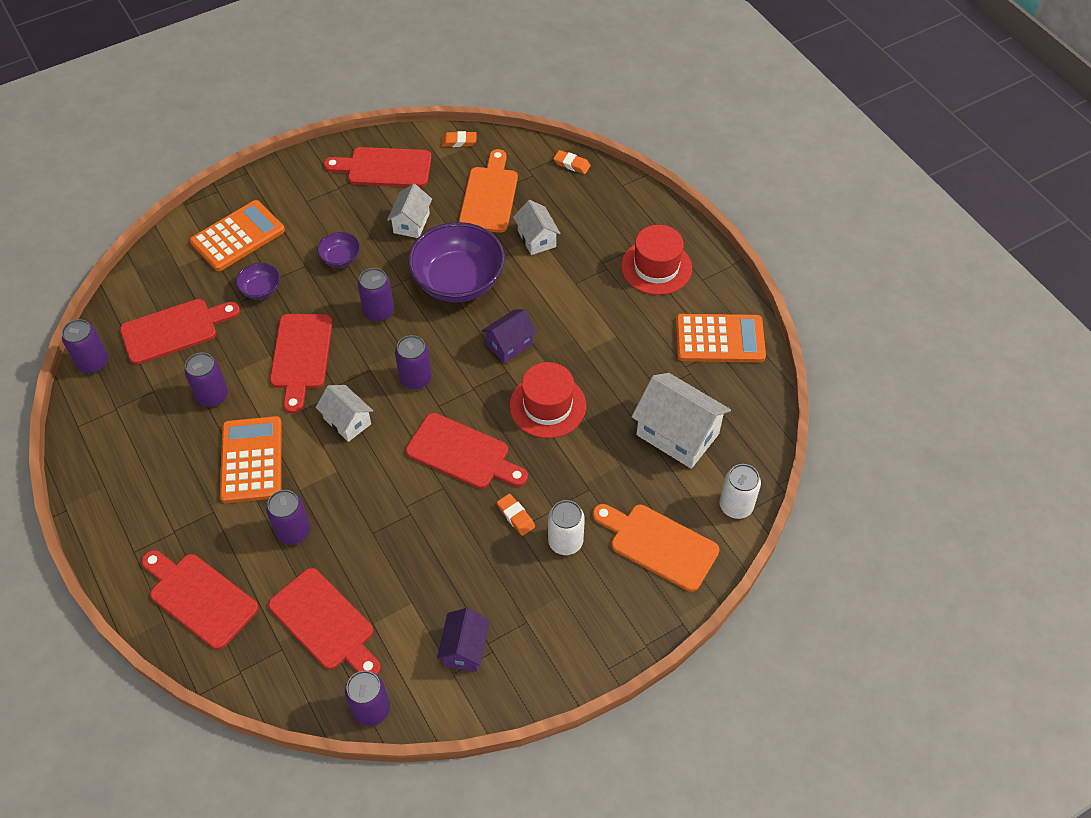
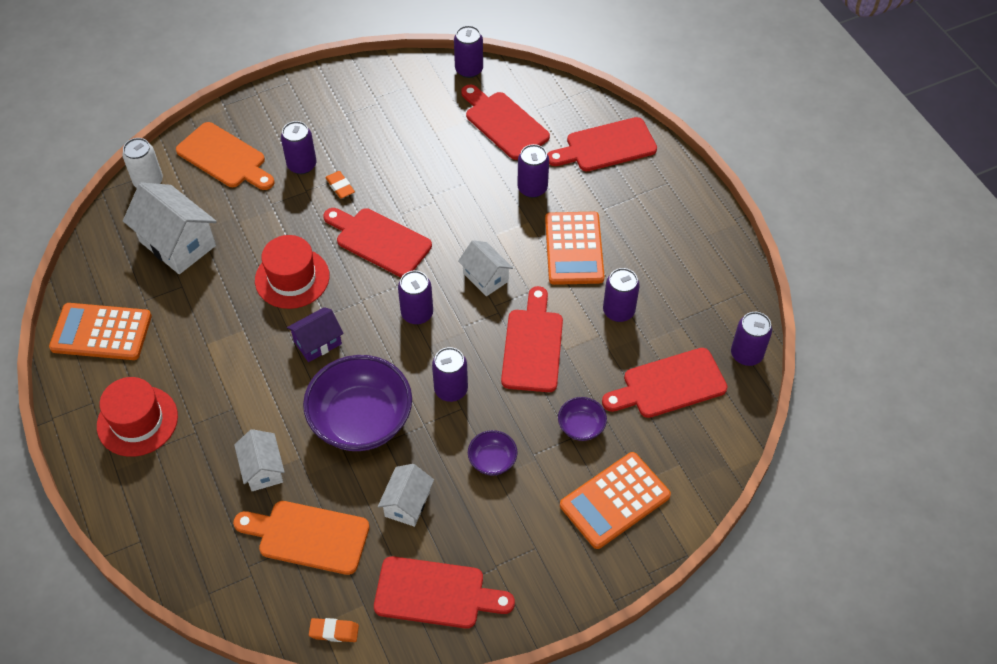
camera: 175 degrees left, 0 degrees up
(199, 598) = (606, 146): red cutting board -> red cutting board turned 120 degrees clockwise
(465, 648) = (395, 100): purple house -> none
(489, 196) = (308, 536): orange cutting board -> orange cutting board turned 90 degrees clockwise
(565, 542) = (302, 165): white can -> purple can
(571, 164) = (194, 579): orange eraser -> none

